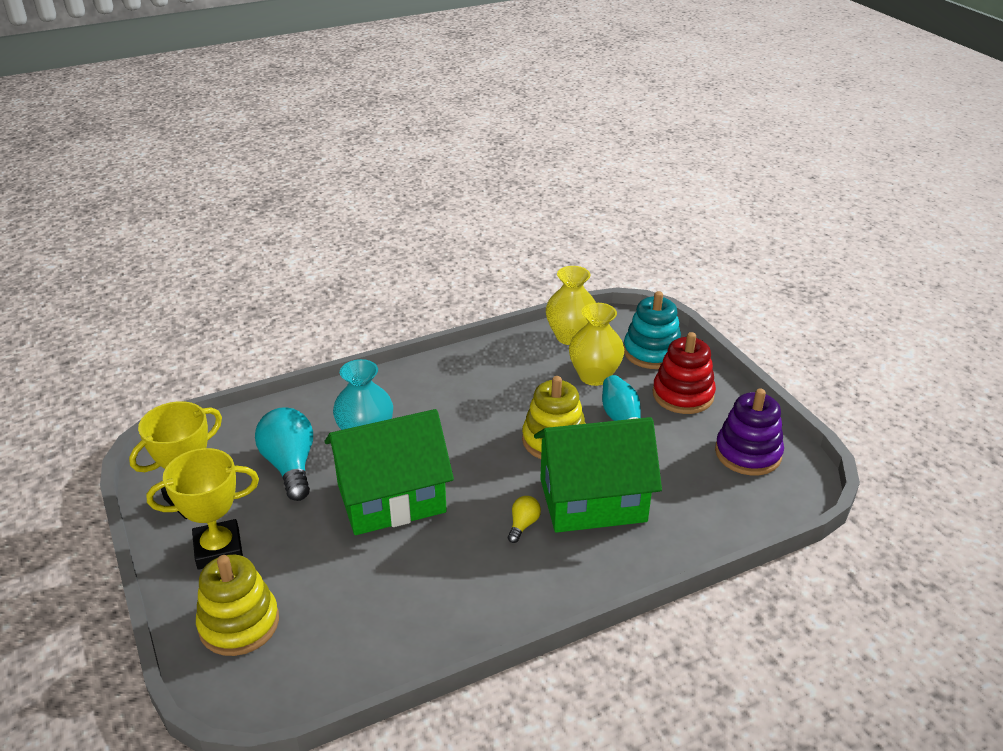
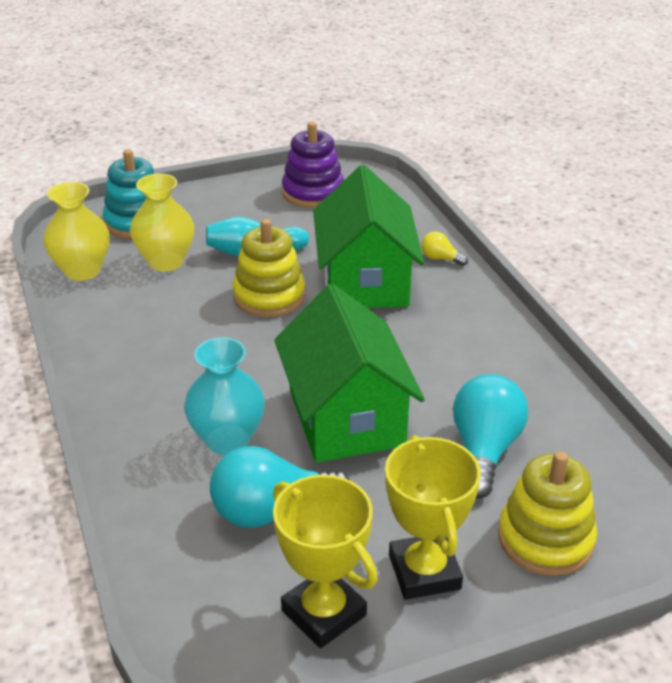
camera: 85 degrees left, 0 degrees up
(347, 586) = (484, 450): none -> turquoise light bulb
(523, 525) = (396, 325): yellow light bulb -> yellow light bulb (440, 258)
(683, 395) = (217, 213): red stacking toy -> none

